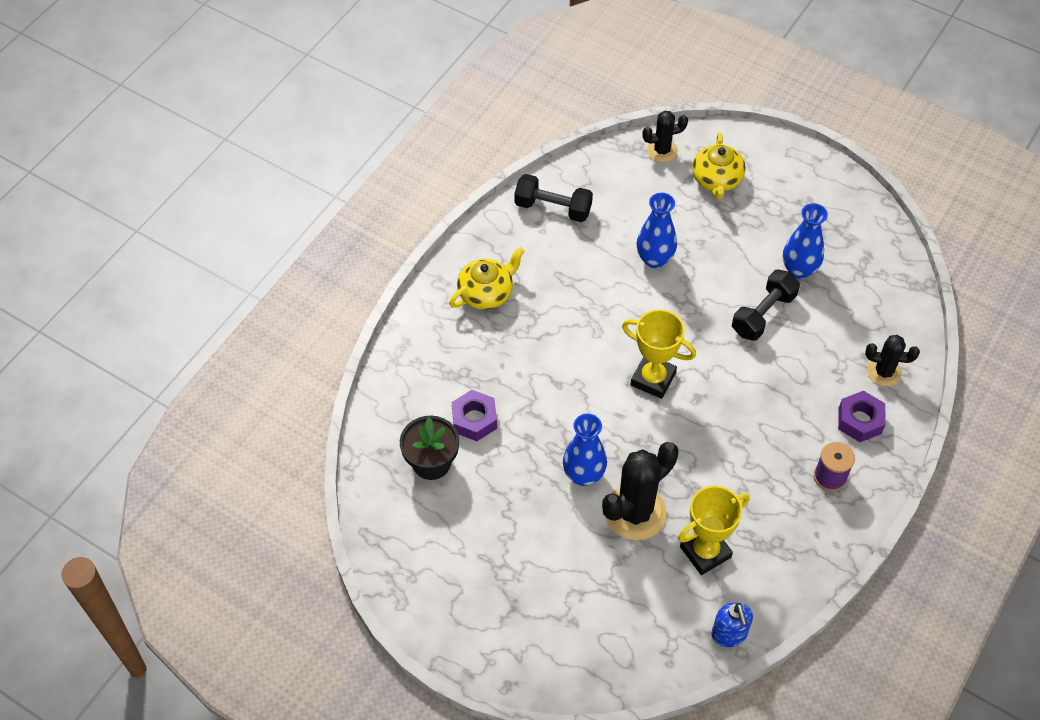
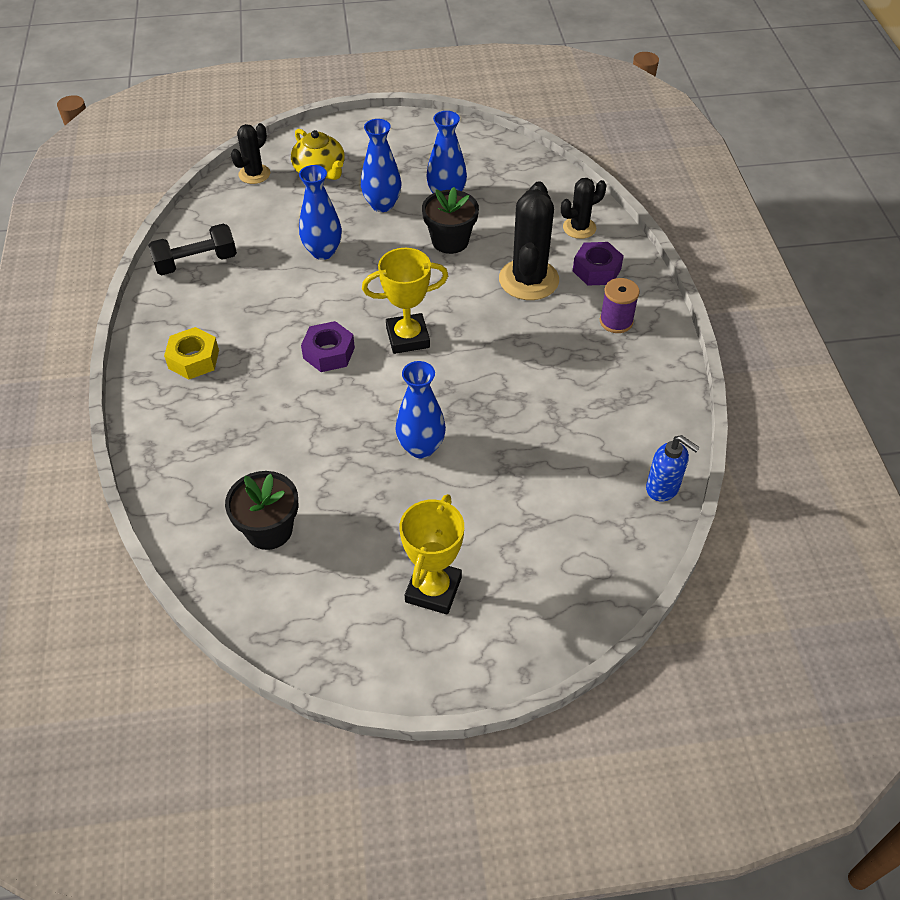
camera: 40 degrees left, 5 degrees down
(474, 420) = (278, 467): purple nut -> purple nut (329, 353)
(486, 293) = (194, 359): yellow teapot -> yellow nut
(635, 512) = (493, 447): black cactus -> black cactus (528, 280)
(705, 552) = (580, 438): yellow trophy -> yellow trophy (433, 589)
(739, 244) = (382, 205): none -> blue vase
(763, 314) = (450, 241): black dumbbell -> black flower pot

